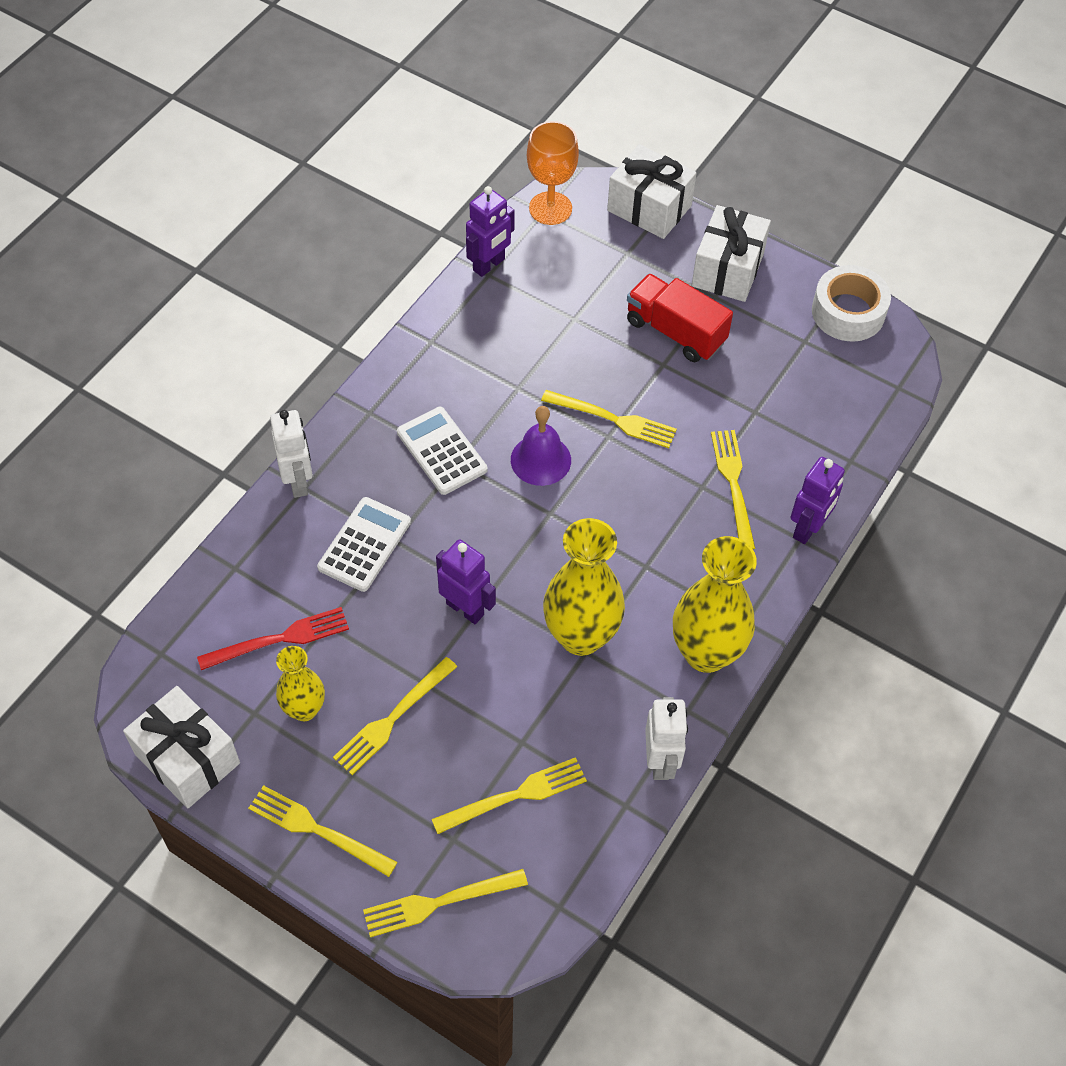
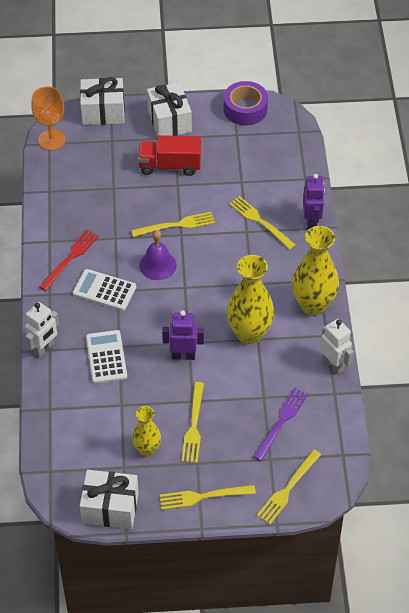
camera: 35 degrees left, 5 degrees down
(281, 638) = (105, 425): red fork -> red fork (71, 258)
(298, 481) = (44, 348): white robot -> white robot turned 90 degrees clockwise
(489, 265) = (45, 186): purple robot -> none
(516, 795) = (281, 421): yellow fork -> purple fork
(848, 312) = (245, 109): white tape -> purple tape

